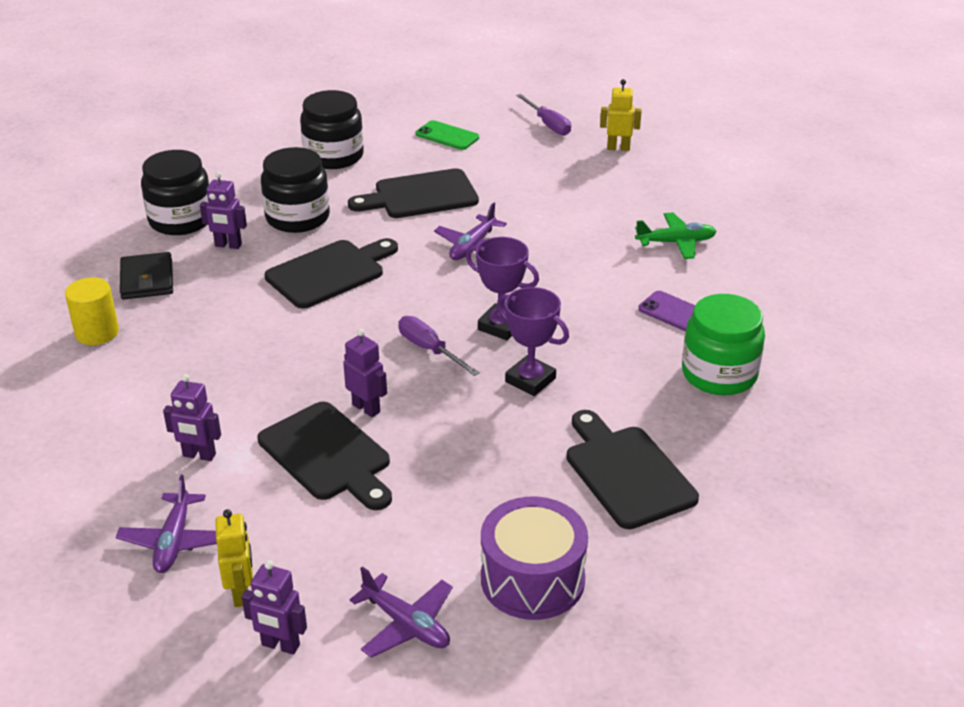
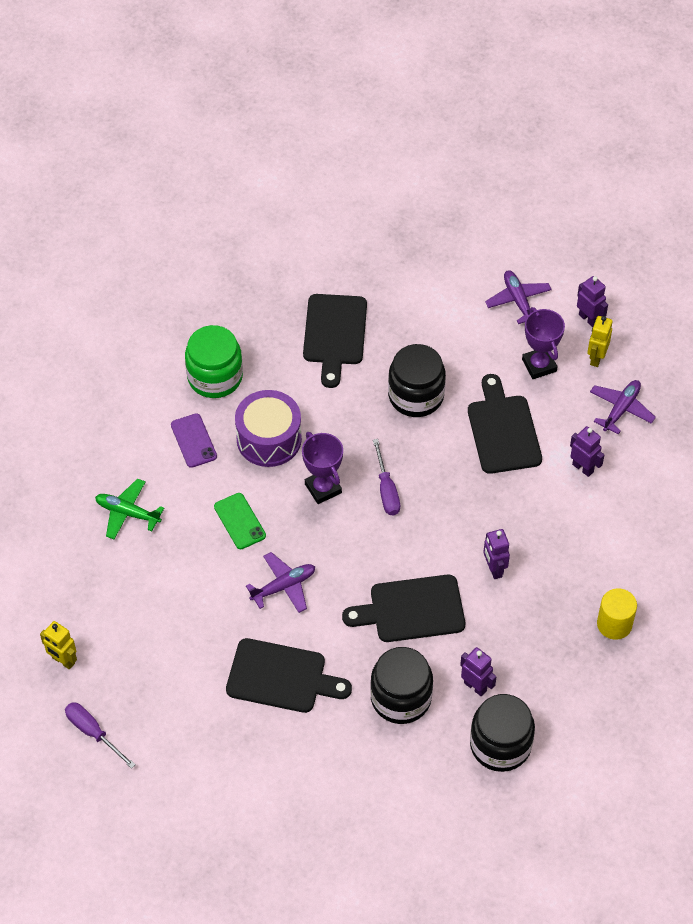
camera: 150 degrees left, 20 degrees up
(147, 280) = (557, 672): black wallet -> none
(334, 156) = (321, 781): black jar -> black jar (416, 396)
(366, 408) = (459, 457): purple robot -> purple robot (494, 569)
(447, 136) = (198, 762): green phone -> green phone (240, 521)
(530, 380) = (338, 430): purple trophy -> purple trophy (539, 365)
(532, 579) = (436, 295): purple drum -> purple drum (269, 439)
(548, 124) = (93, 732): purple screwdriver -> purple screwdriver turned 45 degrees counterclockwise

